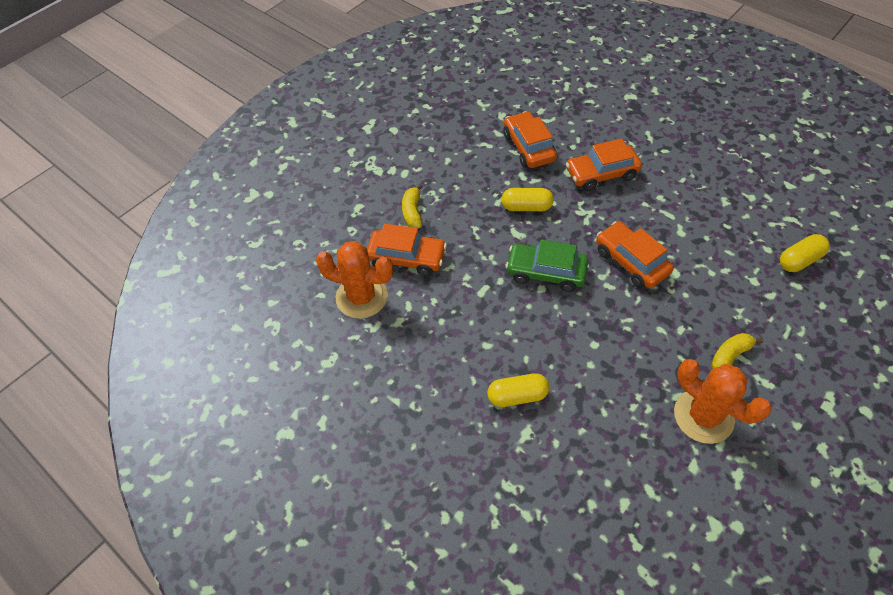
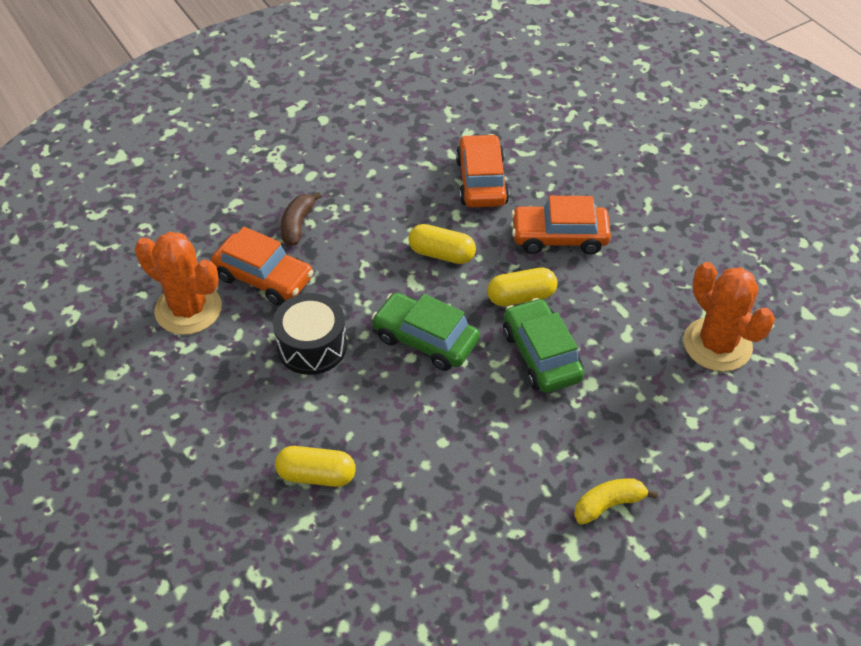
camera: 15 degrees right, 5 degrees down
(412, 212) = (297, 225): yellow banana -> brown banana
(467, 300) = (312, 346): none -> black drum
(631, 261) = (541, 355): orange car -> green car
(703, 416) = (536, 566): orange cactus -> orange cactus (717, 344)
(799, 260) = (768, 412): yellow capsule -> yellow capsule (521, 297)

